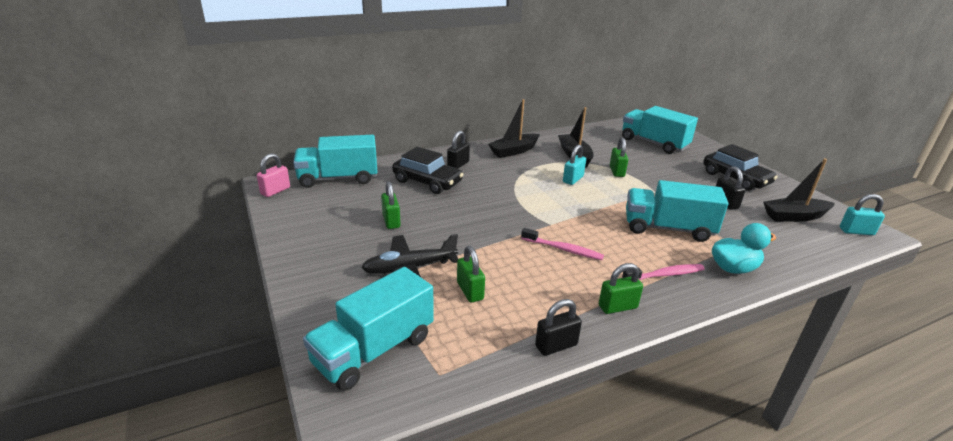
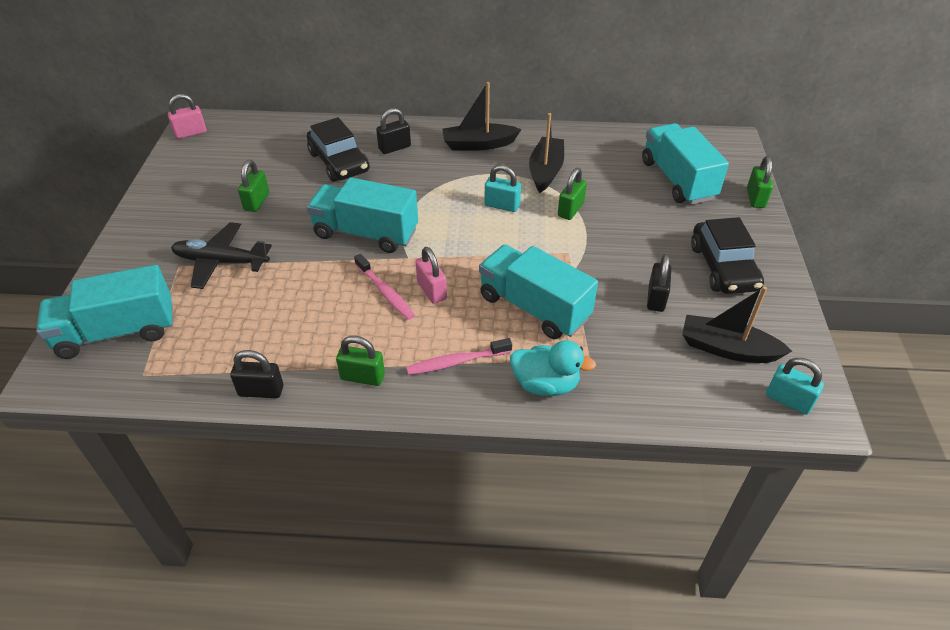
camera: 30 degrees right, 15 degrees up
(338, 178) = (258, 133): turquoise truck -> turquoise truck (366, 233)
(470, 291) = (247, 305): green padlock -> green padlock (755, 198)
(573, 179) = (502, 205): turquoise padlock -> turquoise padlock turned 45 degrees clockwise
(593, 238) = (431, 290): none -> pink padlock
(665, 275) = (456, 362): pink toothbrush -> pink toothbrush turned 150 degrees clockwise

